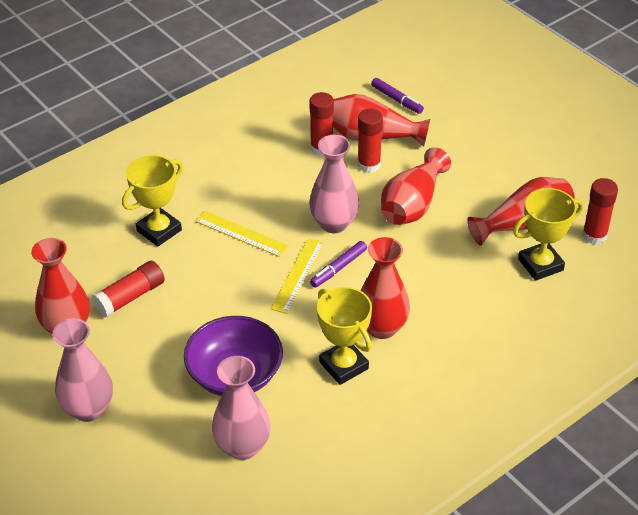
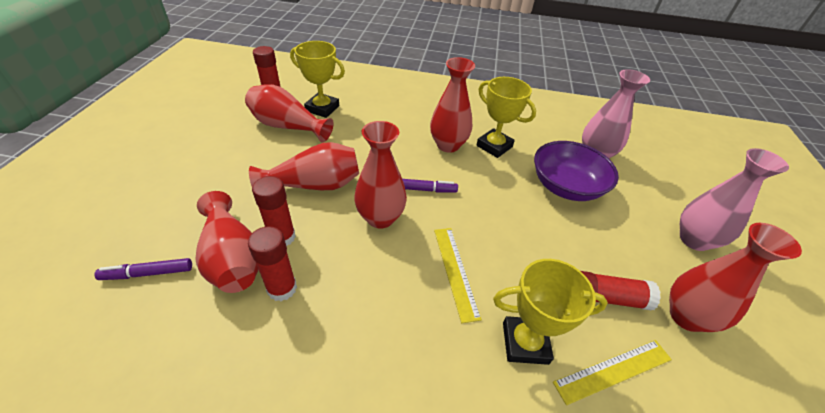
camera: 135 degrees left, 0 degrees up
(298, 275) = (455, 206): yellow ruler -> yellow ruler (613, 370)
(334, 223) = (380, 218): pink vase -> red vase
(343, 365) = (494, 146): yellow trophy -> yellow trophy turned 60 degrees counterclockwise
(397, 100) = (148, 273): purple marker -> purple marker turned 105 degrees counterclockwise

